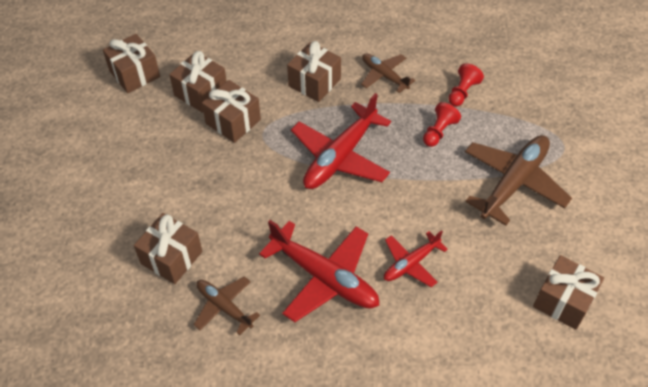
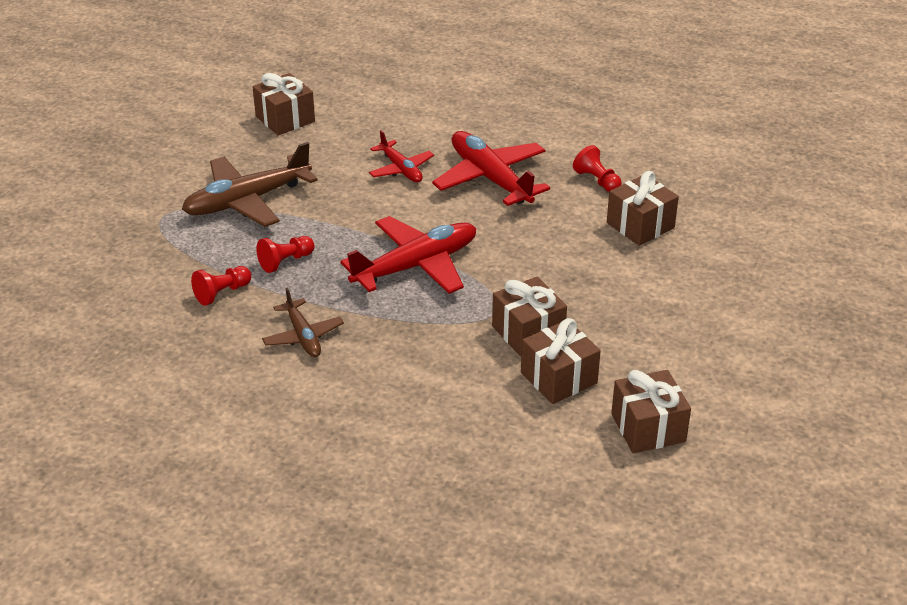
camera: 160 degrees left, 15 degrees down
(224, 307) = (597, 181): brown plane -> red pawn
(314, 82) = (399, 351): brown gift -> none
(411, 263) = (401, 169): red plane -> red plane turned 75 degrees clockwise

